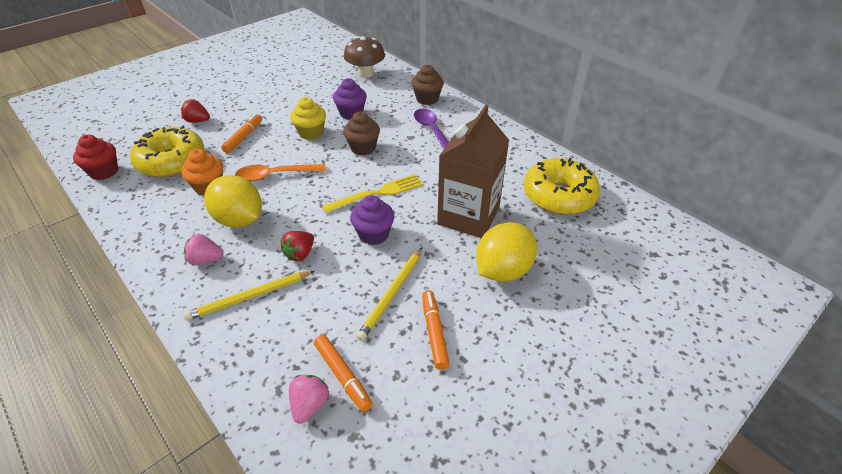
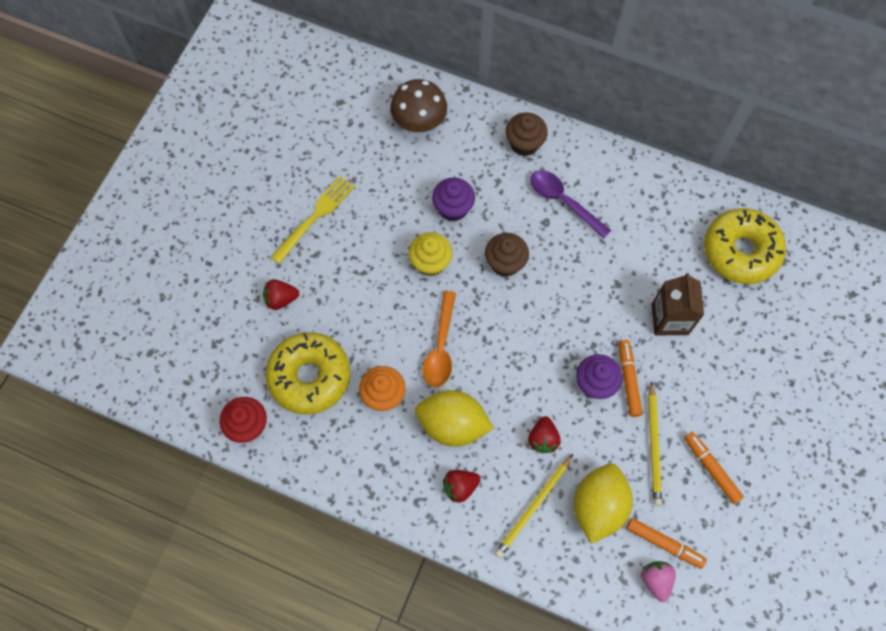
camera: 25 degrees left, 25 degrees up
(206, 260) = (460, 487): pink strawberry -> red strawberry
(244, 137) = (359, 303): orange marker -> orange marker (628, 380)
(275, 175) = (441, 347): orange spoon -> orange spoon turned 45 degrees counterclockwise
(377, 193) = (564, 326): yellow fork -> yellow fork (315, 216)
(468, 216) = (670, 319): brown carton -> brown carton, size x0.66
(503, 270) = (733, 374): yellow lemon -> yellow lemon (598, 506)

